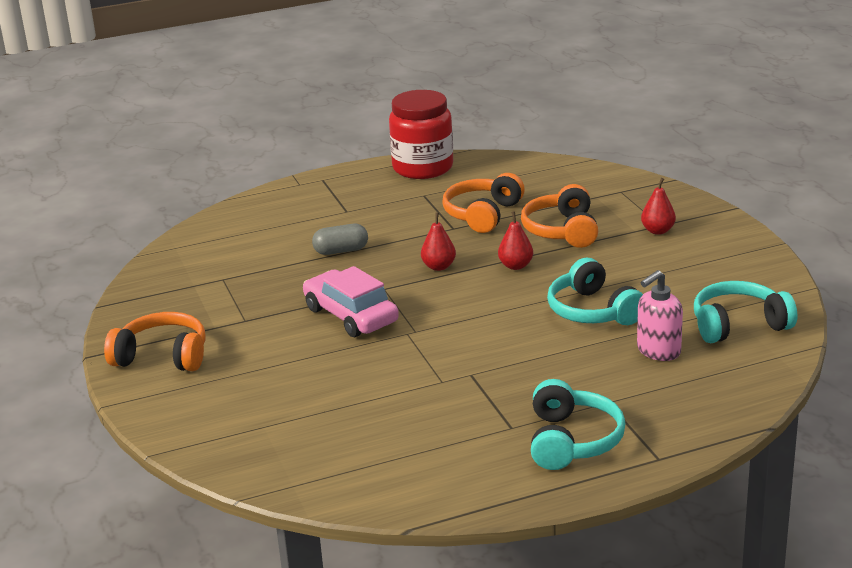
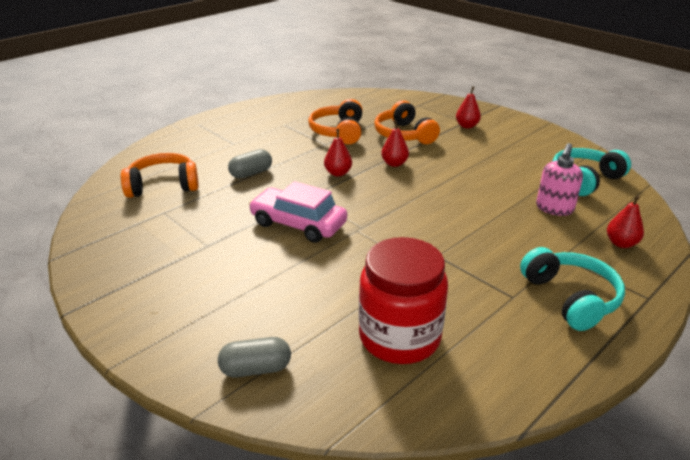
camera: 25 degrees left, 5 degrees up
(162, 356) = (147, 297): orange headphones -> orange headphones (163, 185)
(219, 433) = (256, 369): none -> grey capsule
(423, 168) = (269, 107): red jar -> red jar (399, 337)
(592, 311) = (479, 187): turquoise headphones -> none
(694, 402) = (621, 243): none -> red pear

